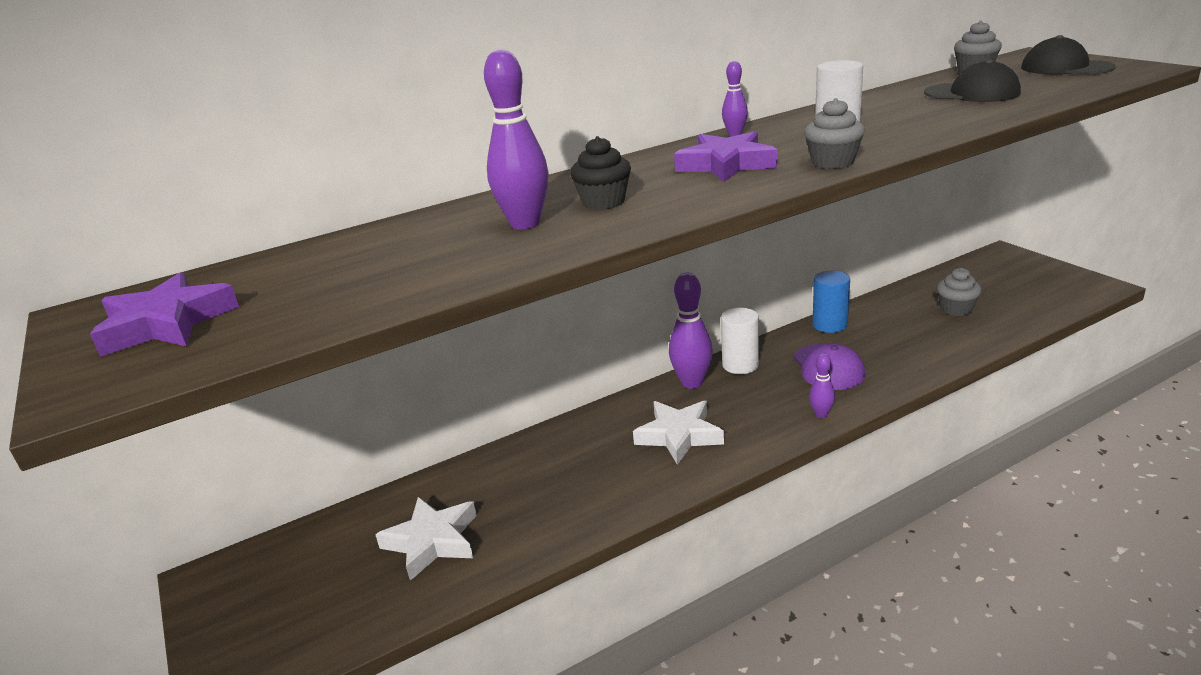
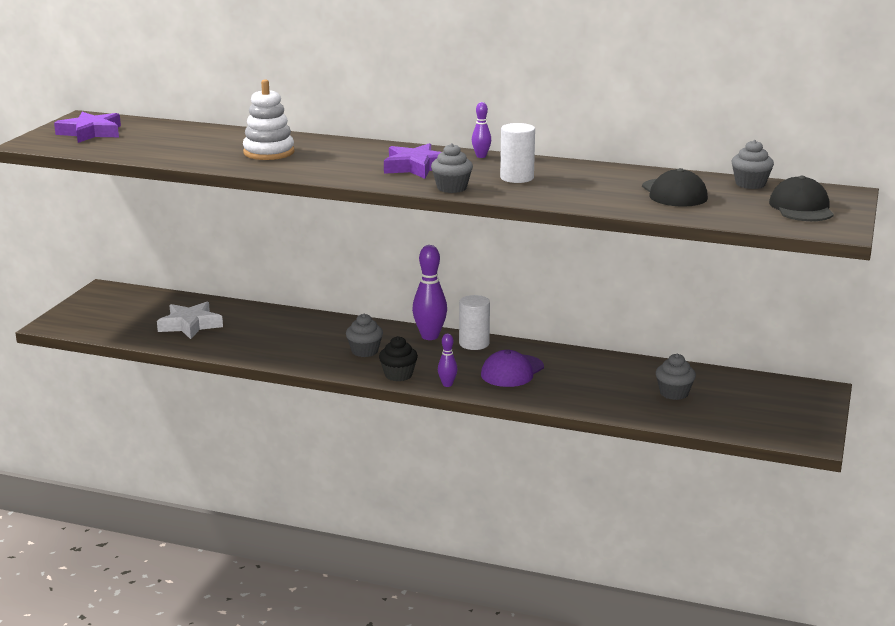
camera: 45 degrees right, 5 degrees down
(525, 224) = (269, 152): purple bowling pin -> white stacking toy
(603, 202) = (319, 158): black cupcake -> black cupcake (398, 375)
(679, 435) = (364, 351): white star -> grey cupcake
(829, 325) = (576, 356): blue cylinder -> none

